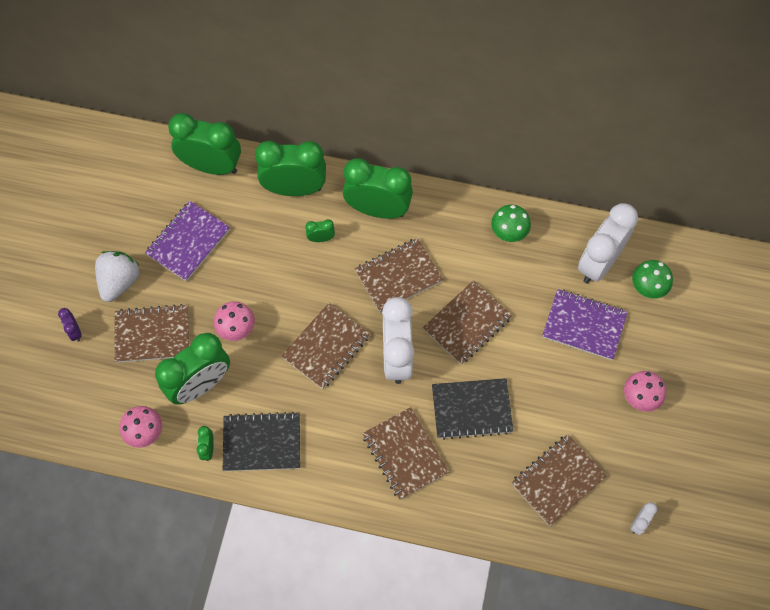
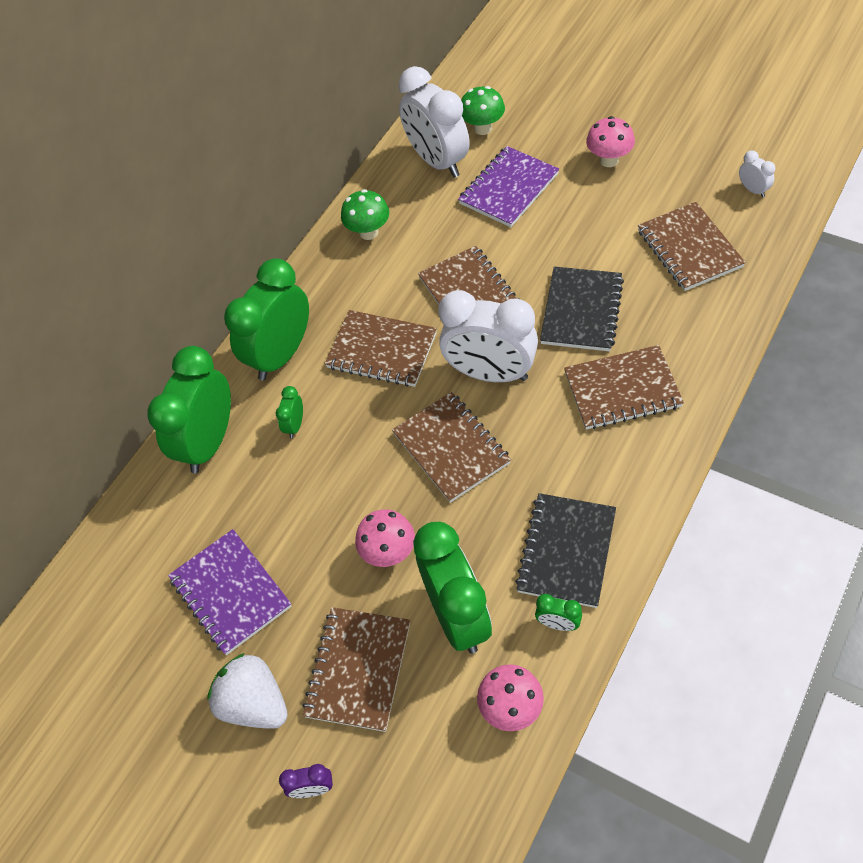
camera: 65 degrees left, 10 degrees down
(211, 166) = (126, 540): green clock -> none
(398, 276) = (382, 350): brown notebook -> brown notebook turned 60 degrees counterclockwise

